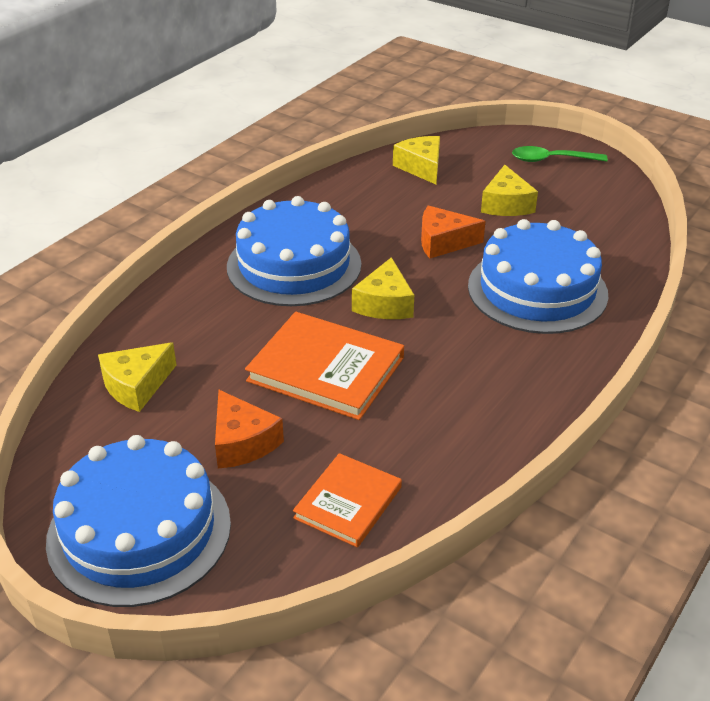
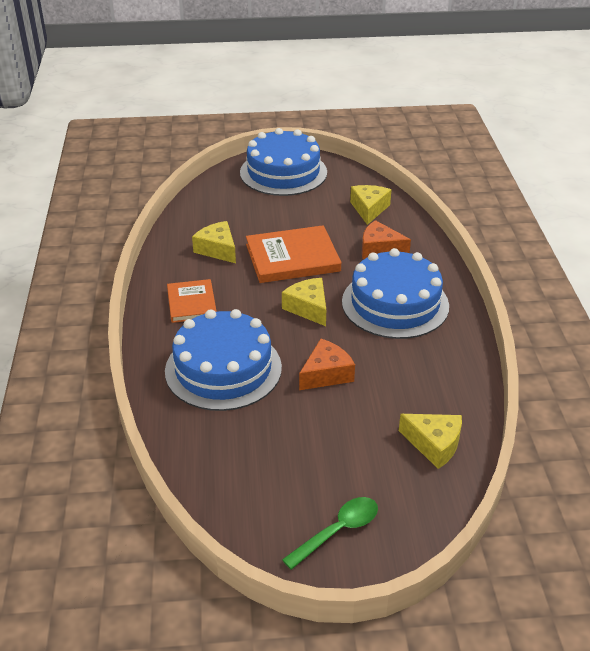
camera: 140 degrees right, 0 degrees up
(242, 442) = (287, 213): orange cheese -> orange cheese (379, 249)
(348, 502) = (212, 215): orange book -> orange book (191, 303)
(506, 204) = (320, 441): yellow cheese -> yellow cheese (217, 249)

